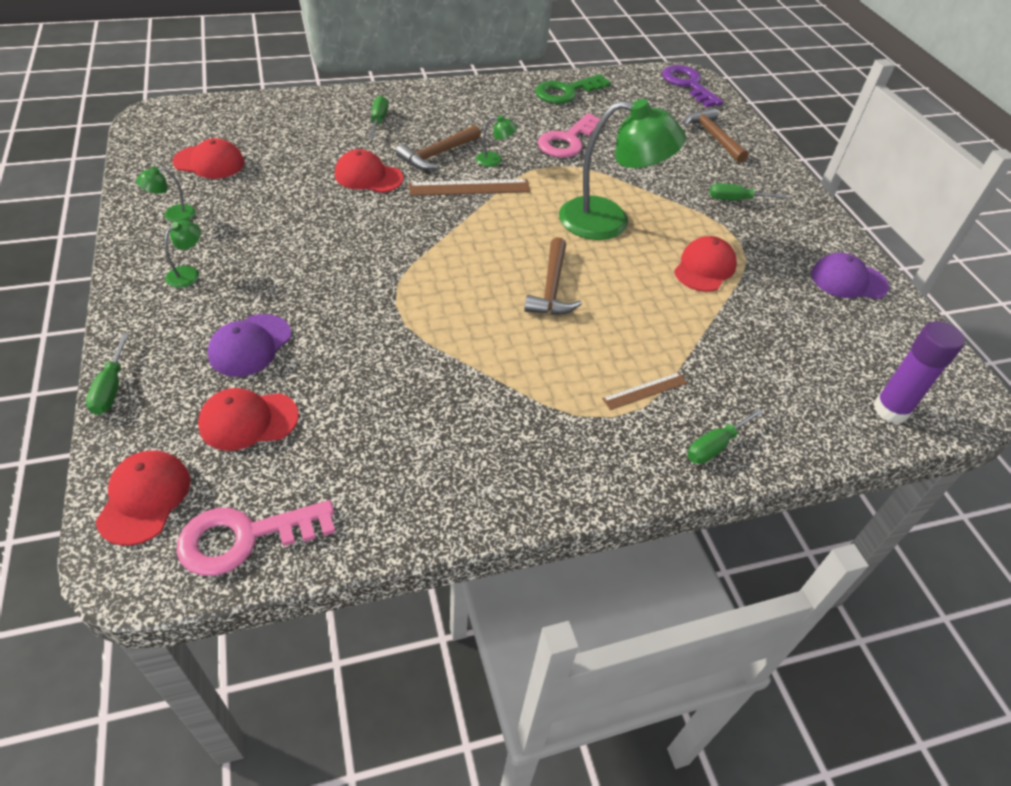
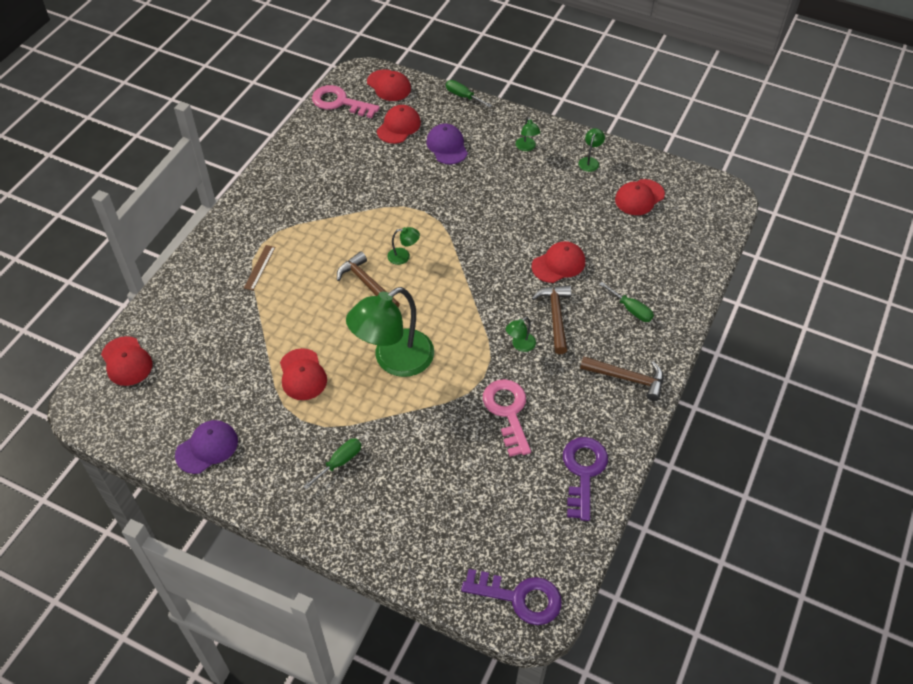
camera: 135 degrees right, 5 degrees up
(245, 537) = (340, 102): pink key -> pink key turned 90 degrees counterclockwise
(469, 187) = (499, 309): brown ruler -> none
(482, 282) = (403, 256): none -> green lamp
(566, 92) = (583, 472): green key -> purple key
(713, 137) = (423, 530): brown hammer -> brown hammer (627, 378)
(715, 446) = (202, 267): green screwdriver -> none
(890, 410) = (126, 361): purple glue stick -> red cap

